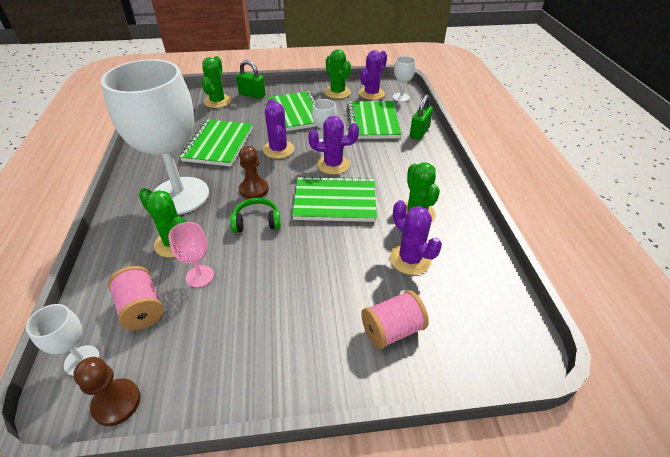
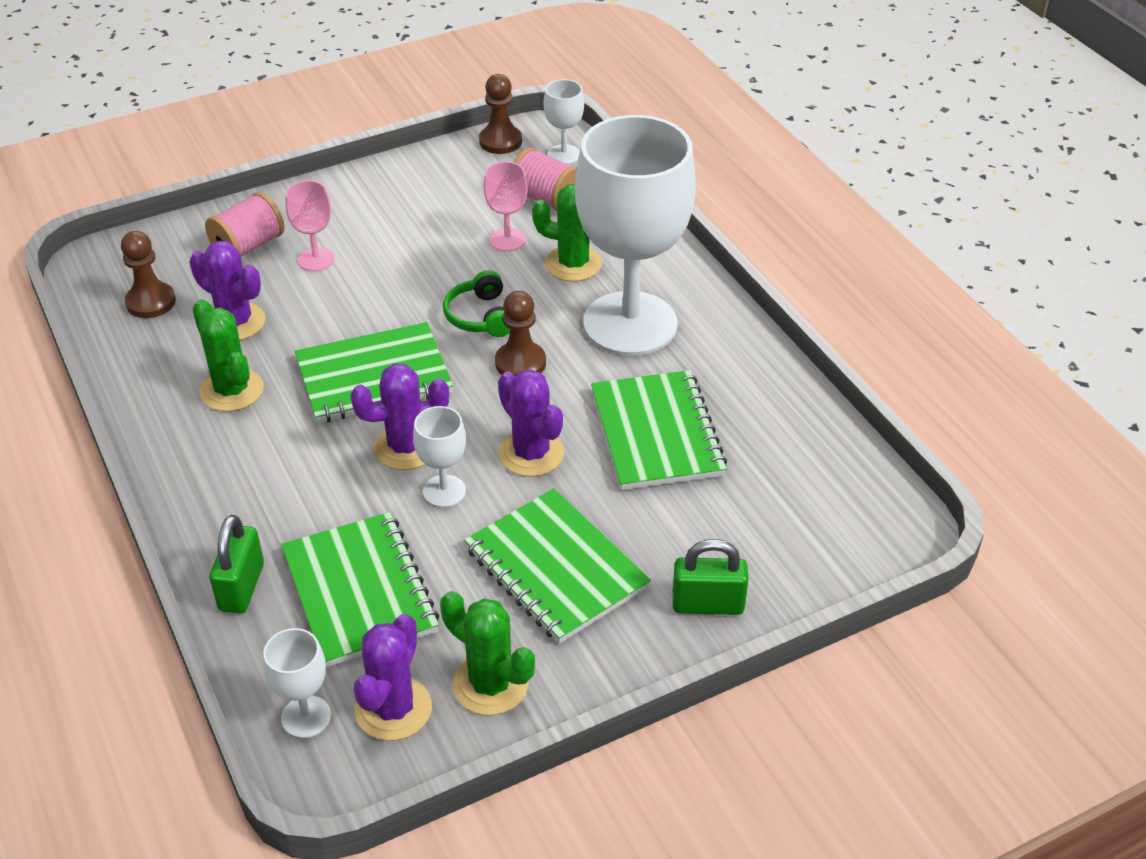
camera: 160 degrees right, 0 degrees up
(217, 101) = (770, 554): green cactus -> none
(256, 222) = (480, 316): green headphones -> green headphones turned 105 degrees clockwise
(342, 299) = (316, 259): none -> pink goblet
(470, 293) = (151, 302): none -> brown pawn

